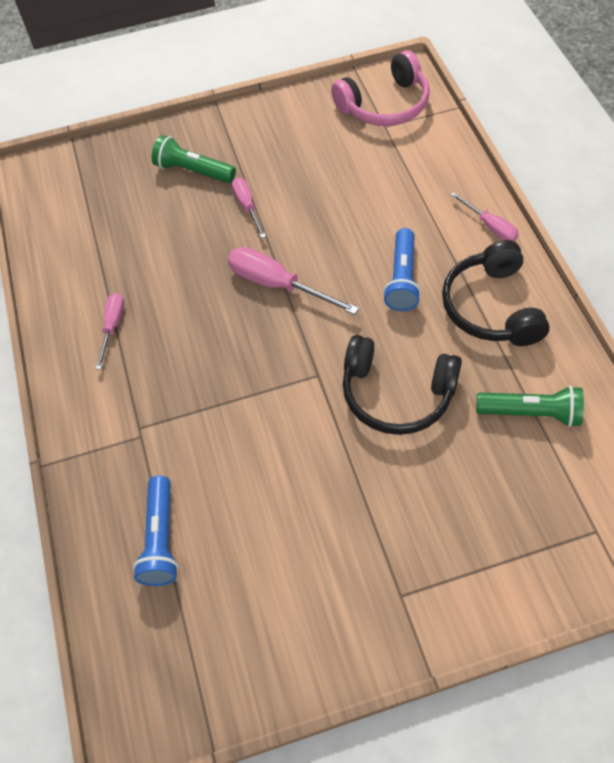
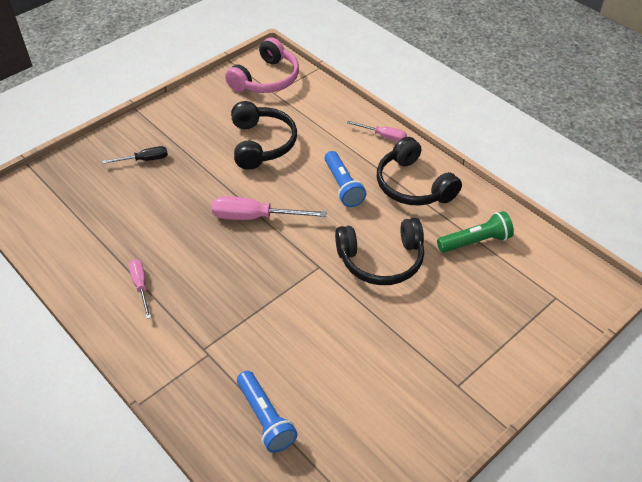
camera: 30 degrees left, 10 degrees down
(193, 171) = (144, 160): green flashlight -> black screwdriver
(247, 206) = (201, 172): pink screwdriver -> none
(334, 191) = (262, 144): none -> black headphones

